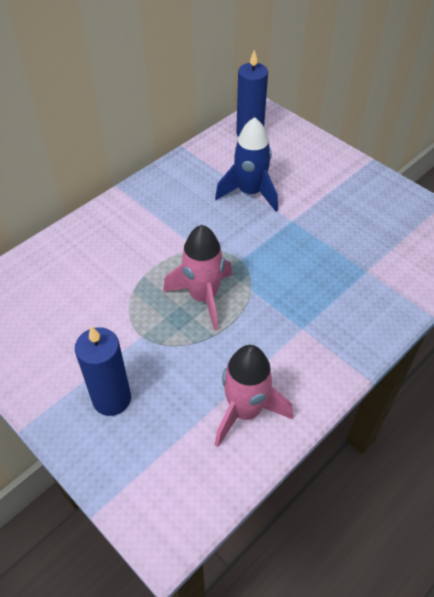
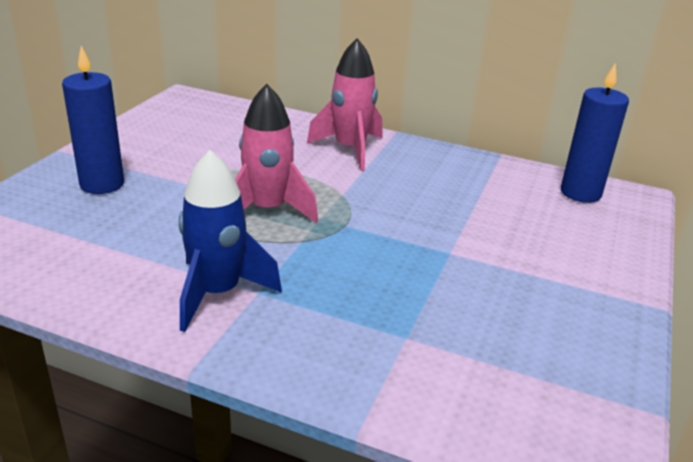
camera: 65 degrees right, 20 degrees down
(245, 411) = (106, 268): pink rocket -> pink rocket (350, 149)
(250, 193) = (469, 211): blue rocket -> blue rocket (218, 293)

